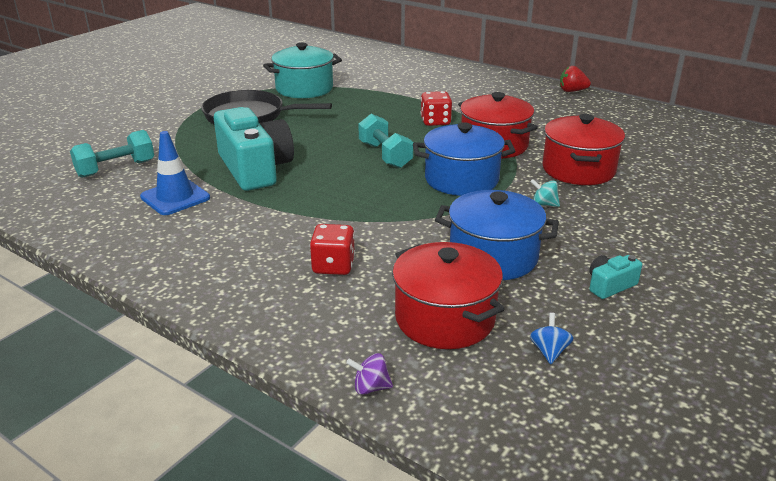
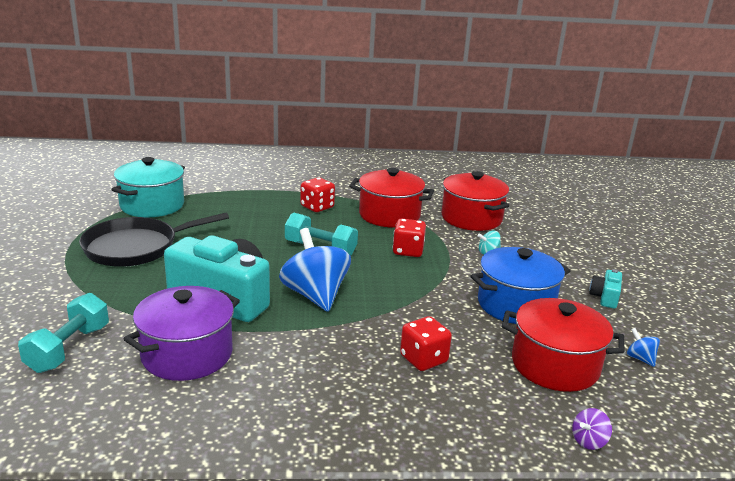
camera: 40 degrees left, 5 degrees down
(175, 197) = (187, 354): blue traffic cone -> purple pot
(324, 189) = (315, 295): none -> blue spinning top
(461, 179) = (408, 251): blue pot -> red dice
(572, 91) = (380, 156): red strawberry -> none

